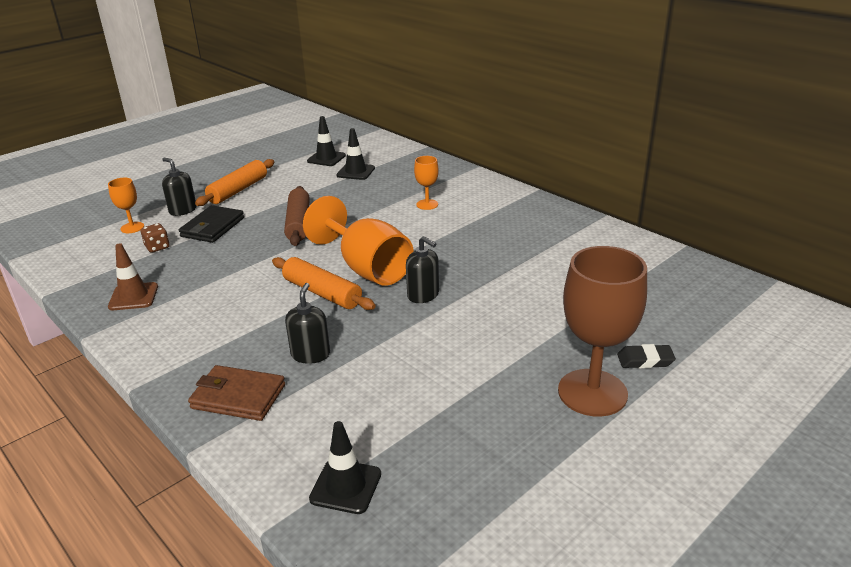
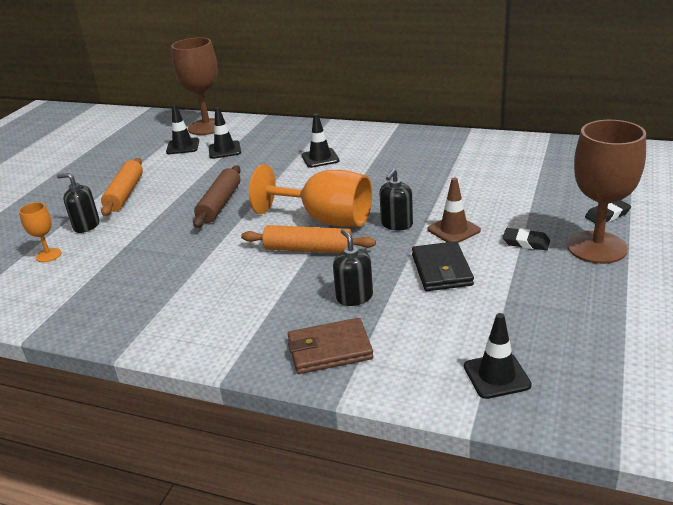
camera: 25 degrees left, 0 degrees up
(133, 297) = (126, 310): brown traffic cone -> brown traffic cone (453, 230)
(157, 247) = (98, 263): brown dice -> none
(212, 227) = (137, 231): black wallet -> black wallet (441, 270)
(298, 223) = (220, 204): brown rolling pin -> brown rolling pin turned 45 degrees clockwise
(364, 145) = (207, 127): none -> brown goblet
(423, 295) = (396, 224): black soap dispenser -> black soap dispenser turned 105 degrees clockwise
(427, 204) = (320, 158): orange goblet -> black traffic cone
(525, 359) = (526, 242): none -> black eraser

